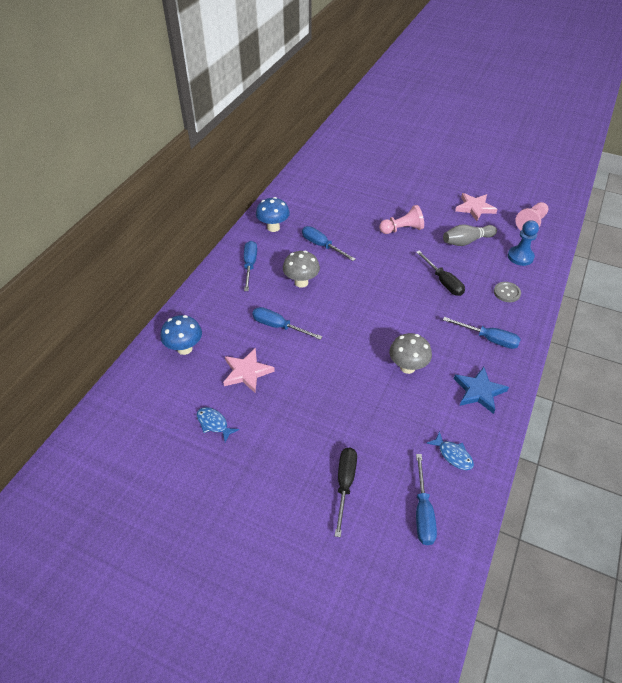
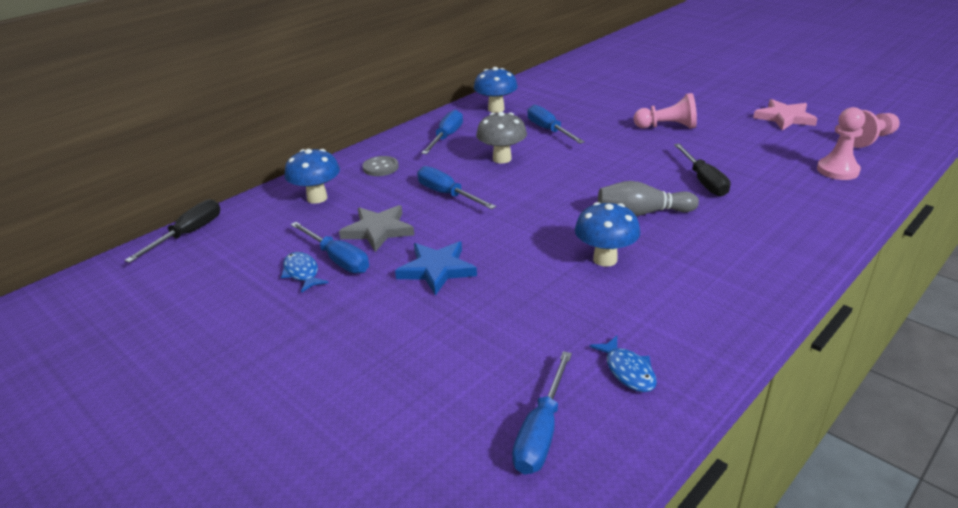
camera: 20 degrees right, 15 degrees down
(247, 372) = (378, 230): pink star -> grey star
(345, 484) = (438, 371): black screwdriver -> black screwdriver (188, 234)
(407, 367) = (605, 259): grey mushroom -> blue mushroom
(466, 241) = (757, 147): grey bowling pin -> grey bowling pin (642, 213)
(479, 391) = (707, 303): blue star -> blue star (437, 269)
(488, 339) = (749, 248): blue screwdriver -> blue screwdriver (338, 259)
(506, 293) = (800, 204): grey button -> grey button (380, 167)
(520, 257) = (837, 170): blue pawn -> pink pawn

